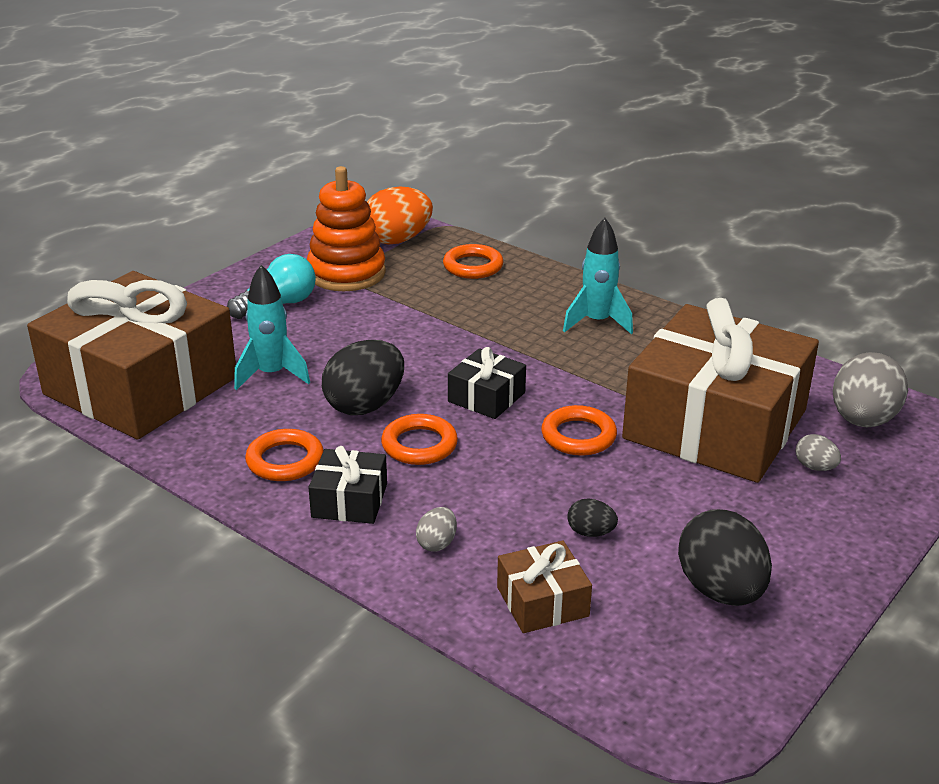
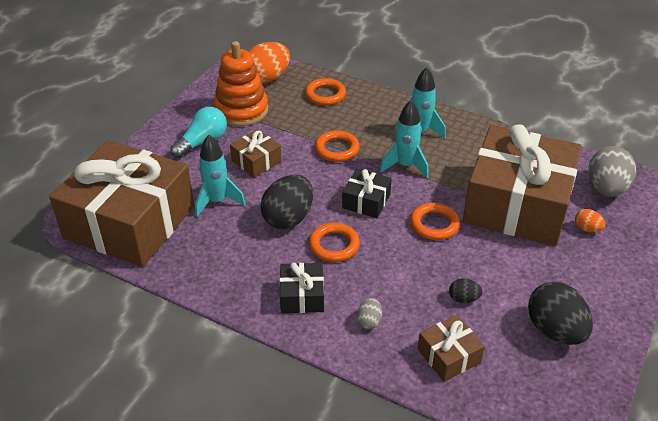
camera: 10 degrees left, 10 degrees up
(285, 460) = (249, 270): orange ring -> orange ring (337, 149)
(345, 334) = (256, 161): none -> brown gift
(560, 361) = (405, 166): none -> turquoise rocket
(815, 467) = (587, 229): grey egg -> orange egg

